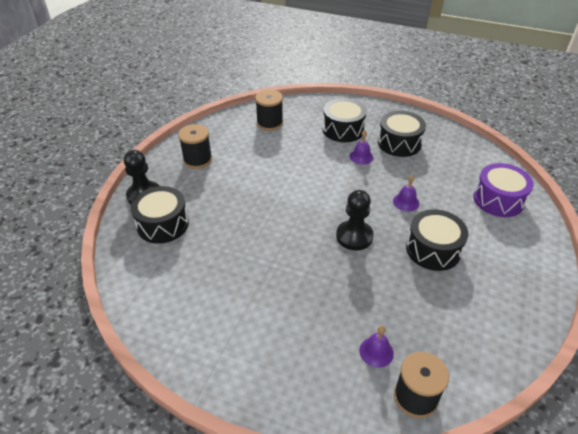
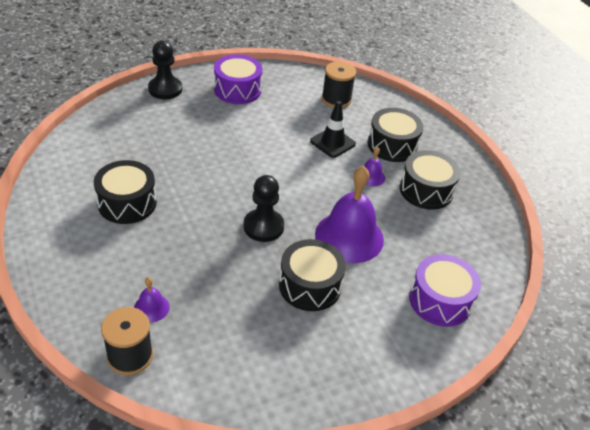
camera: 40 degrees right, 0 degrees up
(163, 224) = (148, 117): black drum -> black drum (127, 203)
(197, 160) = (237, 90): black spool -> purple drum
(309, 152) = (332, 142): none -> black traffic cone
(406, 202) = (349, 237): purple bell -> purple bell, size x2.22

